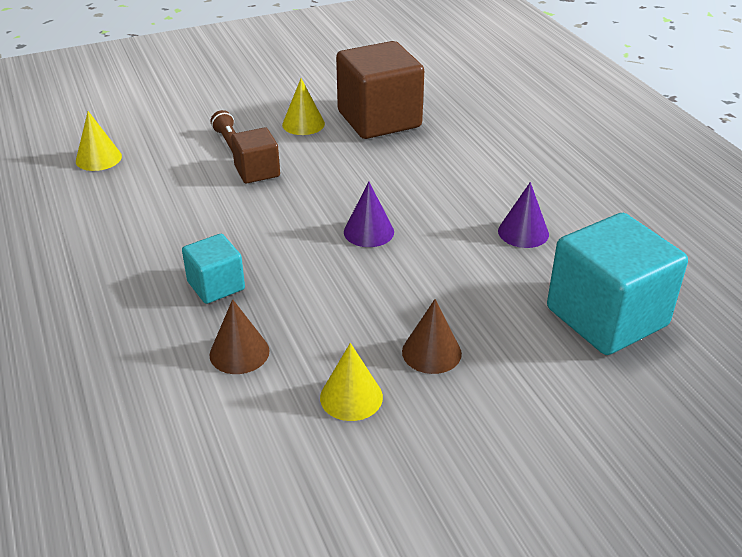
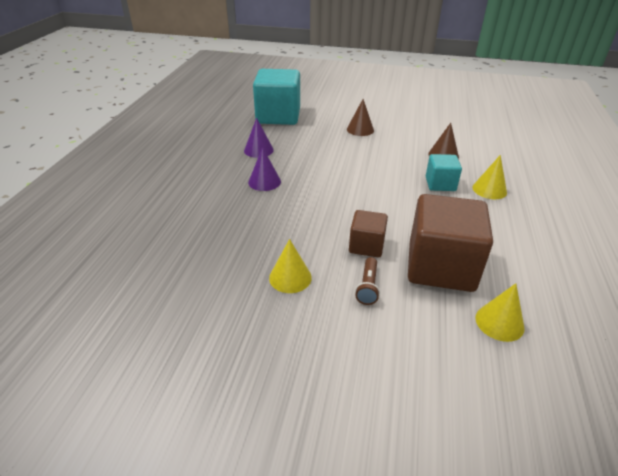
camera: 145 degrees left, 0 degrees up
(351, 397) = (405, 129): yellow cone -> yellow cone (489, 189)
(368, 232) = (334, 179): purple cone -> purple cone (264, 182)
(379, 119) = (228, 253): brown cube -> brown cube (440, 267)

